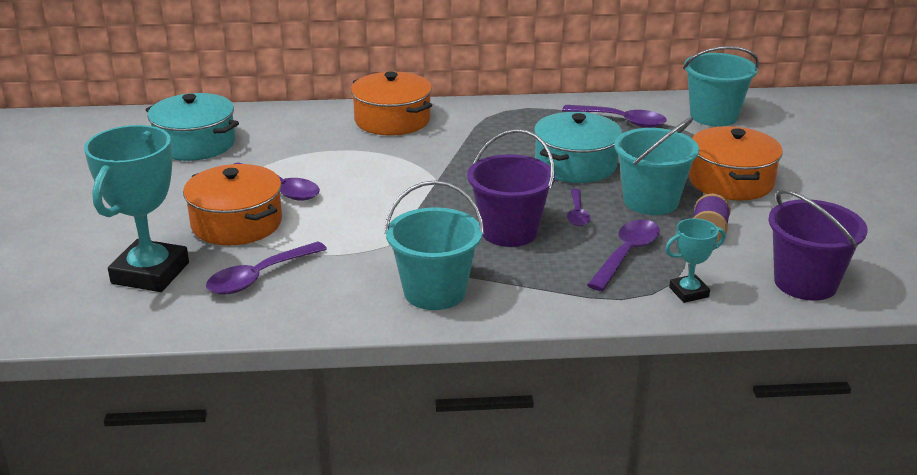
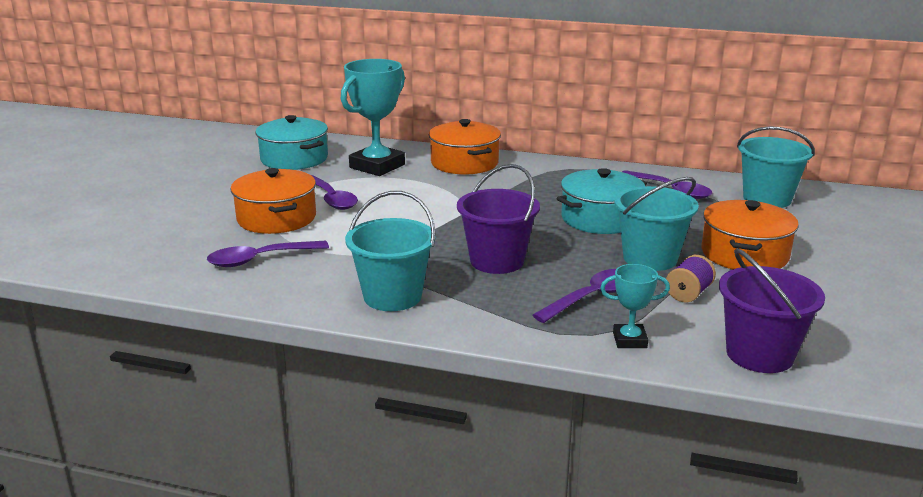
camera: 20 degrees right, 5 degrees down
(150, 273) = (181, 242): turquoise trophy -> turquoise trophy (377, 166)
(577, 214) = (571, 257): purple spoon -> none

